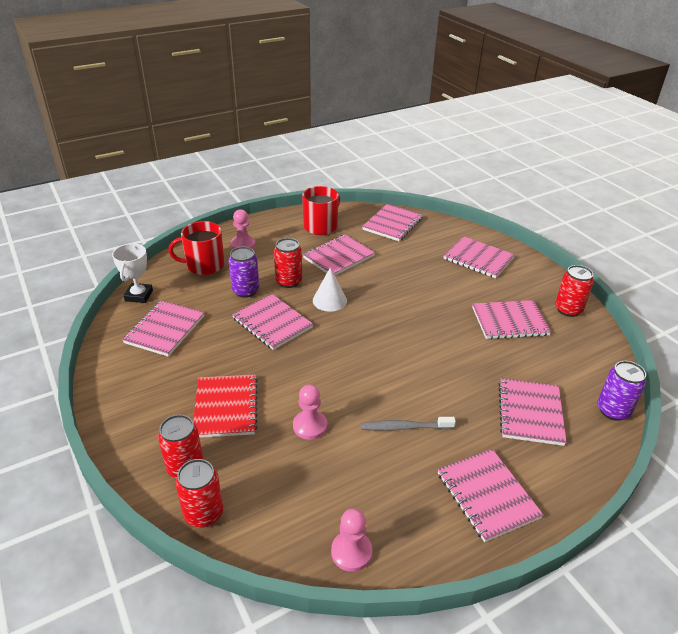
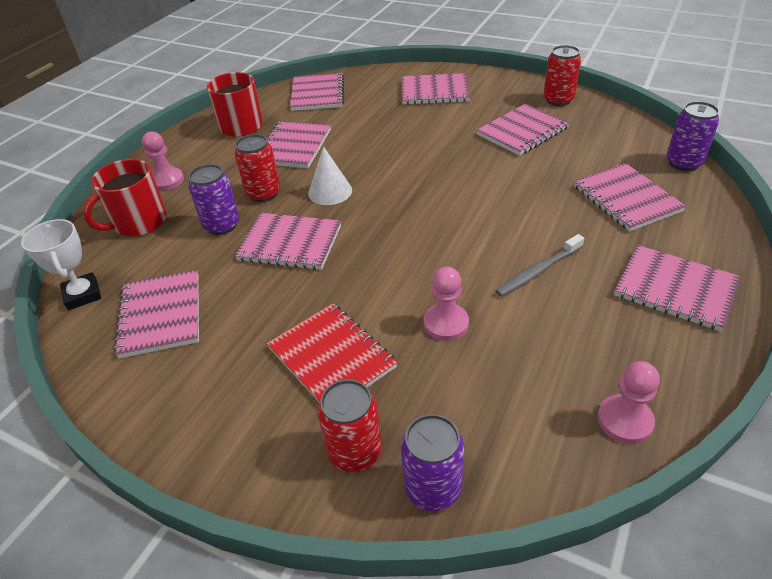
camera: 30 degrees left, 5 degrees up
(203, 513) = (432, 488): red can -> purple can

